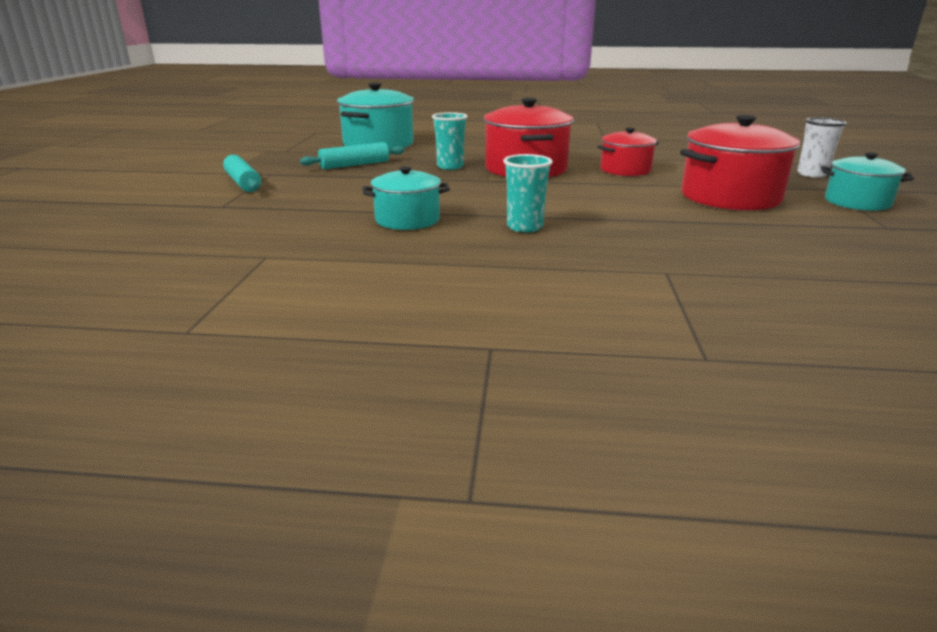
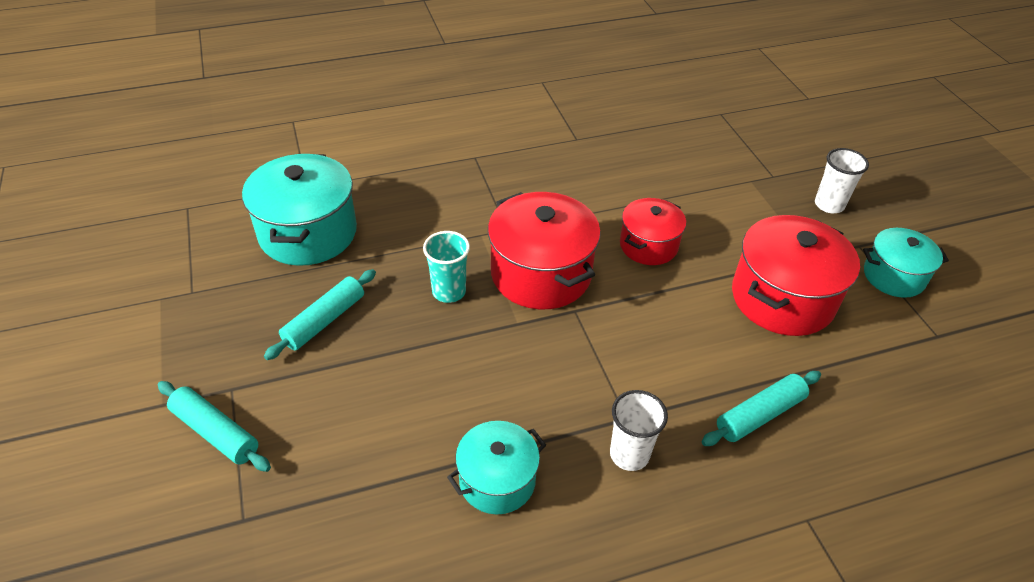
camera: 25 degrees left, 20 degrees up
(524, 227) = (629, 454): turquoise cup -> white cup
(661, 230) = (759, 415): none -> turquoise rolling pin

